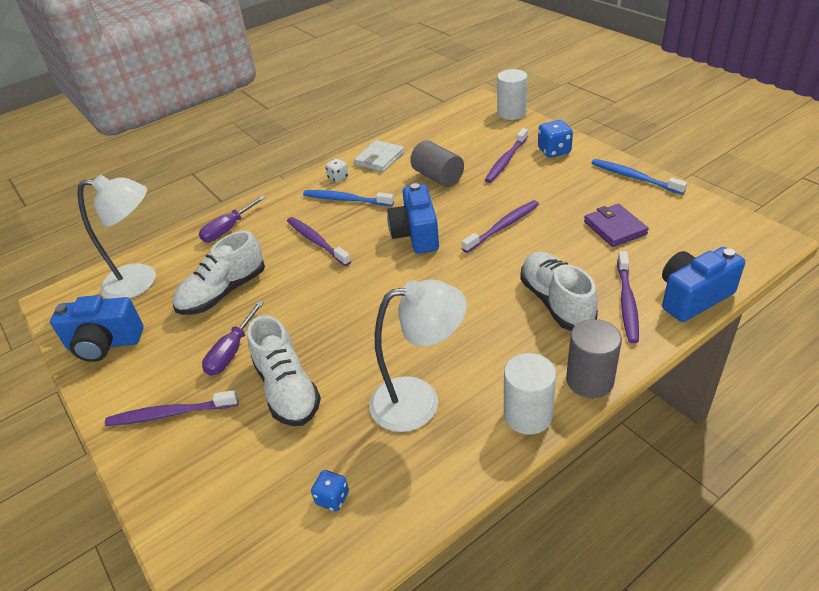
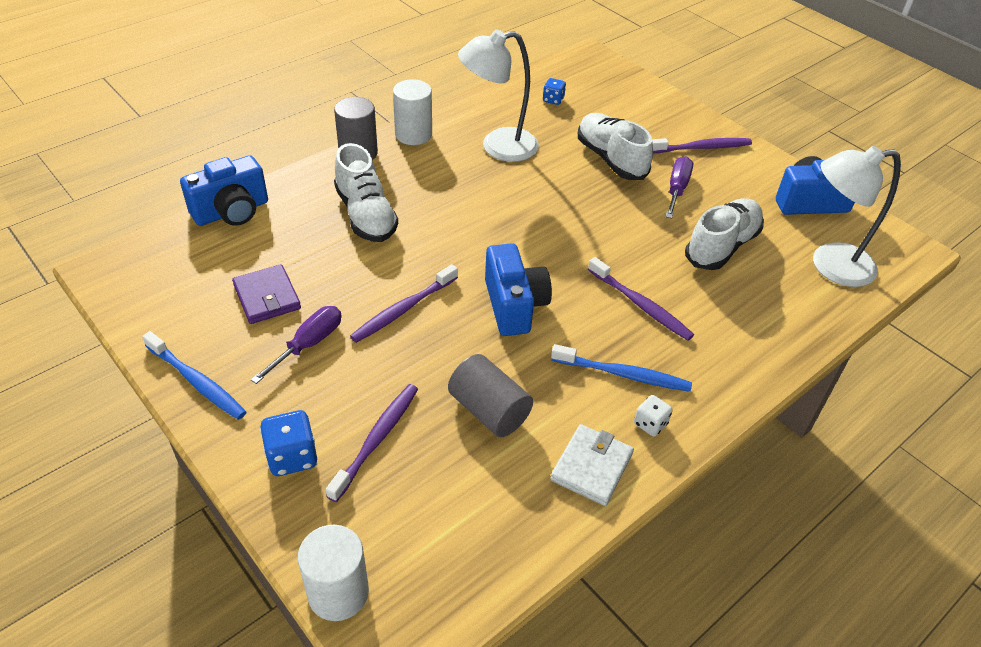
camera: 170 degrees right, 5 degrees up
(228, 229) = (771, 333): purple screwdriver -> purple screwdriver (309, 344)
(627, 302) = (297, 211): purple toothbrush -> none

